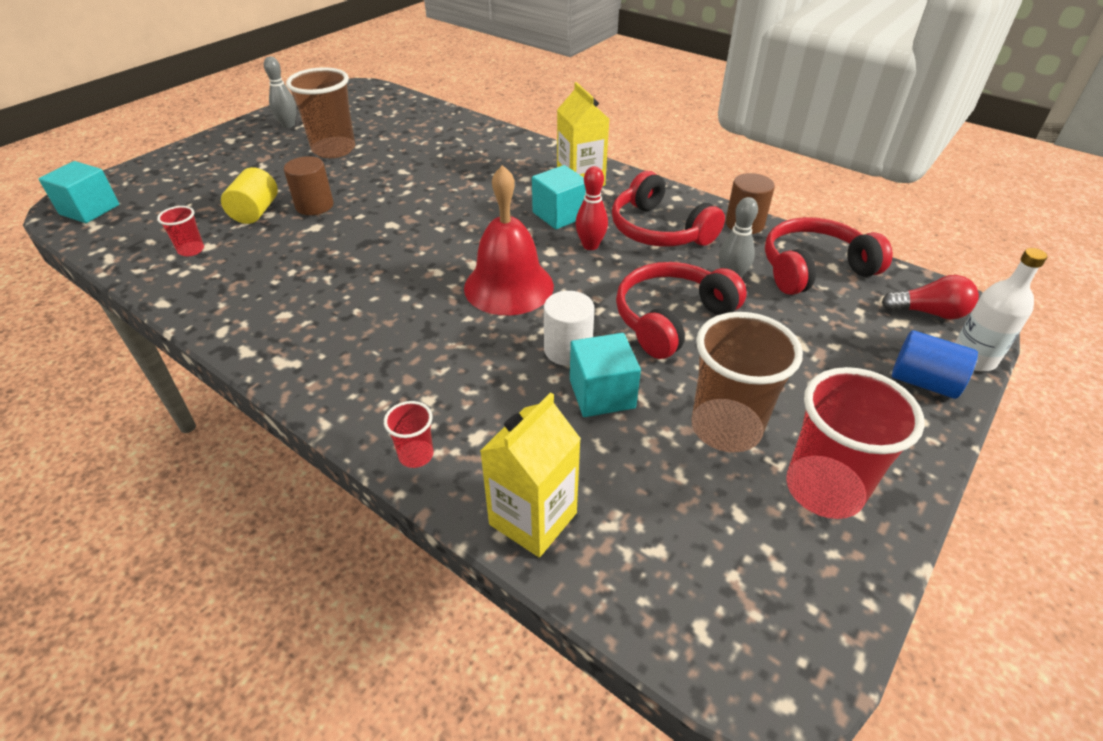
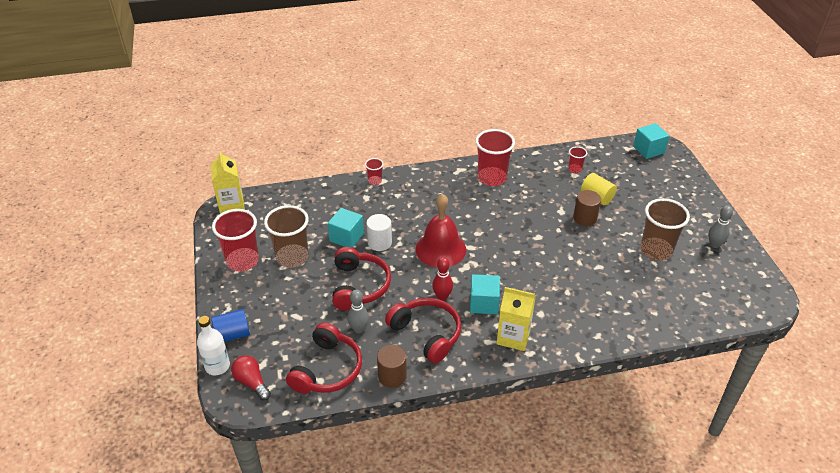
camera: 130 degrees right, 0 degrees up
(280, 316) = (492, 178): none -> red cup
(533, 518) = (320, 192): yellow carton -> yellow carton (231, 205)
(659, 230) = (426, 334): red headphones -> red headphones turned 45 degrees clockwise
(929, 312) = (252, 382): red light bulb -> red light bulb turned 90 degrees clockwise

